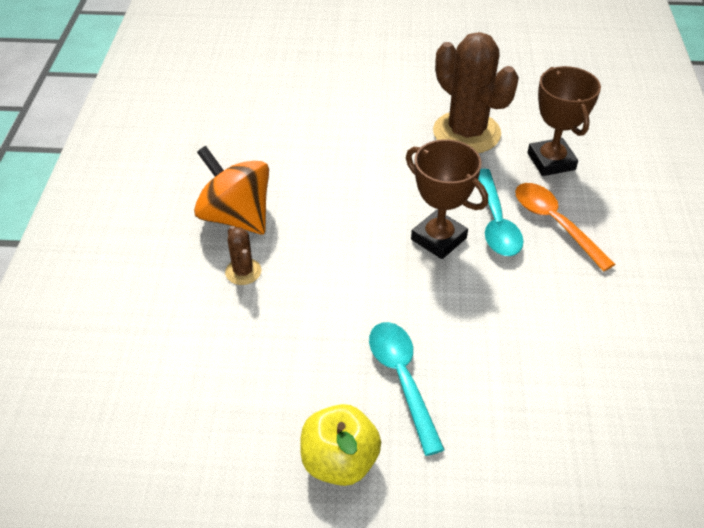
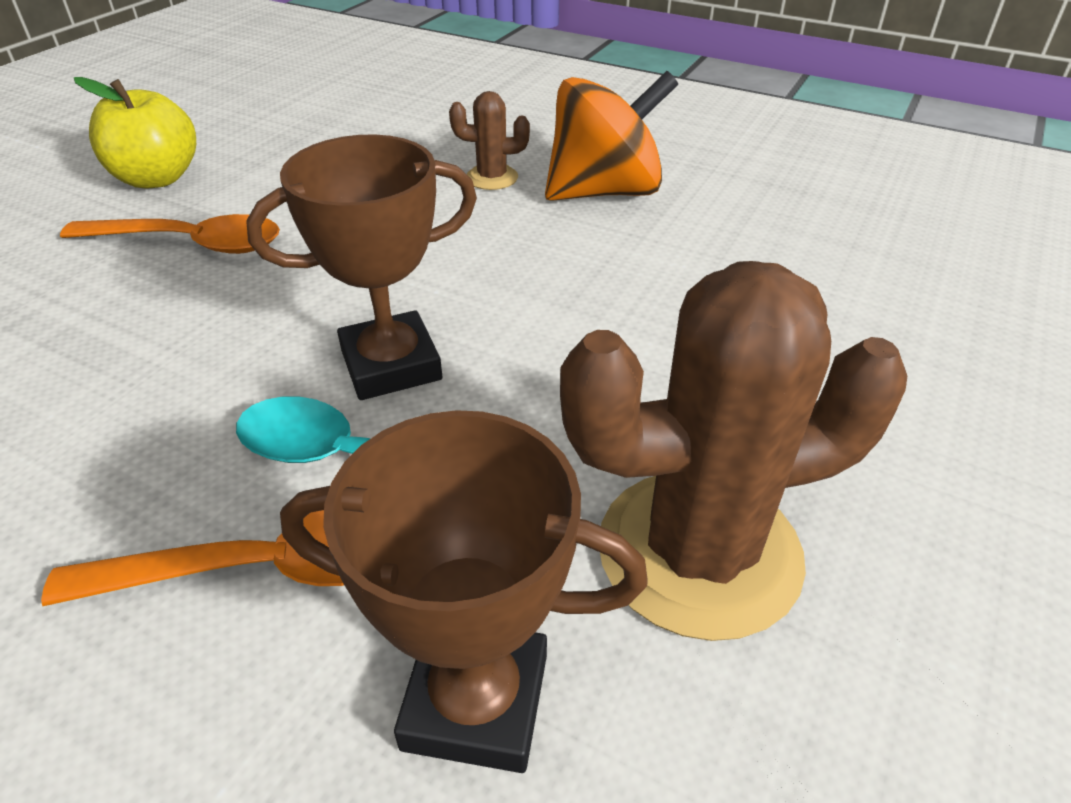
camera: 115 degrees right, 5 degrees down
(402, 379) = (189, 243): turquoise spoon -> orange spoon

